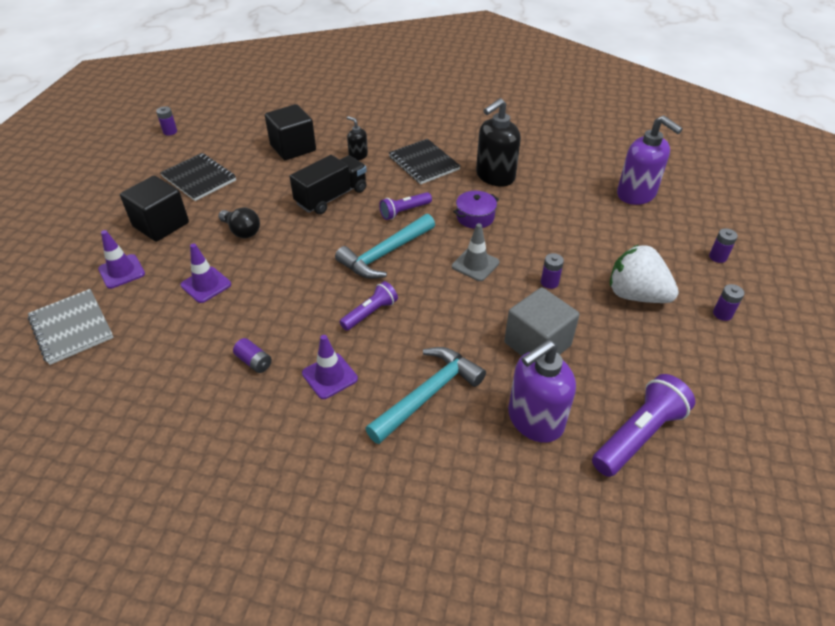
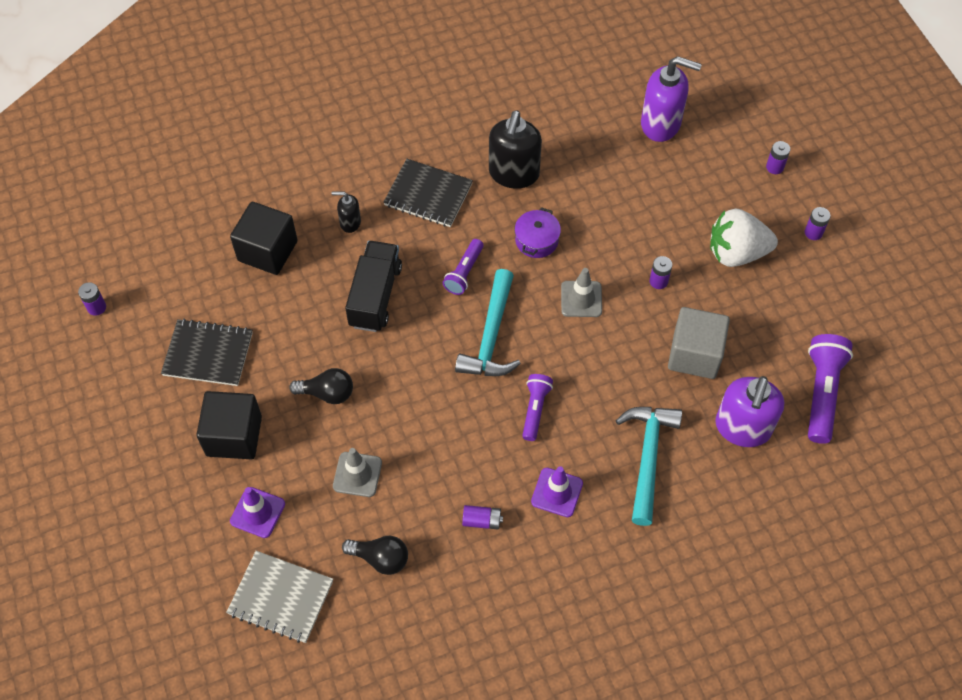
camera: 35 degrees left, 15 degrees up
(159, 343) = (380, 558): none -> black light bulb
(206, 285) = (357, 474): purple traffic cone -> grey traffic cone

